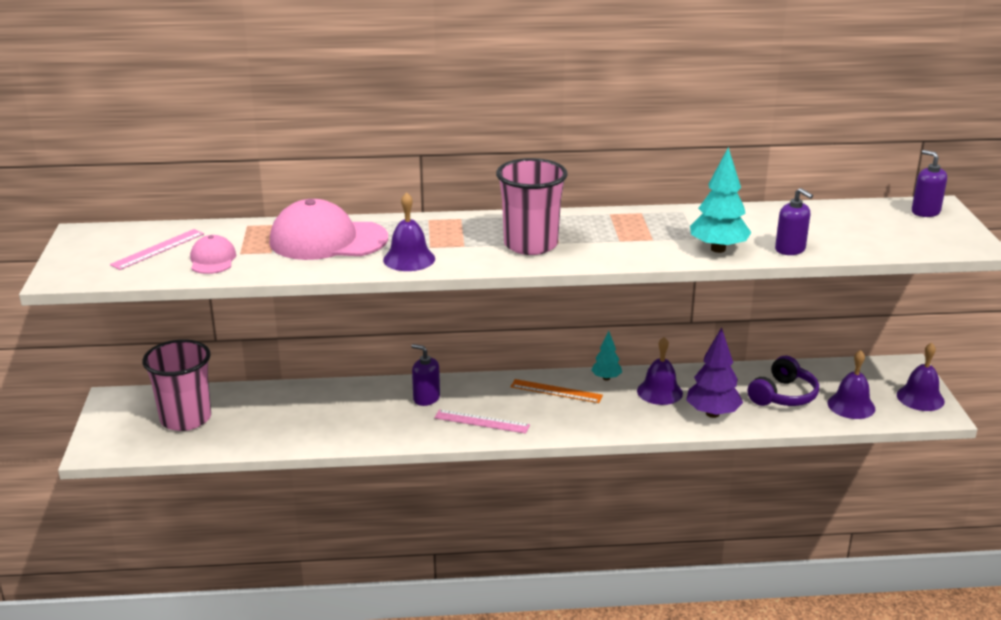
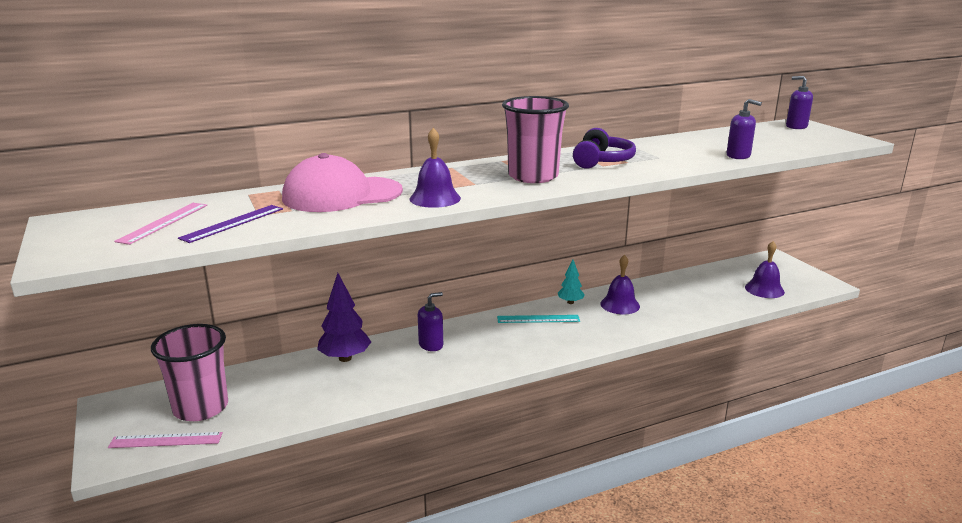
camera: 20 degrees left, 5 degrees down
(212, 260) = (233, 223): pink cap -> purple ruler
(426, 398) = (431, 345): purple soap dispenser -> purple soap dispenser turned 135 degrees clockwise
(481, 422) = (494, 354): pink ruler -> pink ruler (166, 440)
(556, 391) = (538, 319): orange ruler -> turquoise ruler
(712, 414) = (673, 313): purple tree -> purple tree (345, 358)
(718, 249) = (686, 162): turquoise tree -> none
(783, 395) = (711, 291): purple headphones -> purple headphones (602, 161)
(920, 398) = (804, 276): purple bell -> none

